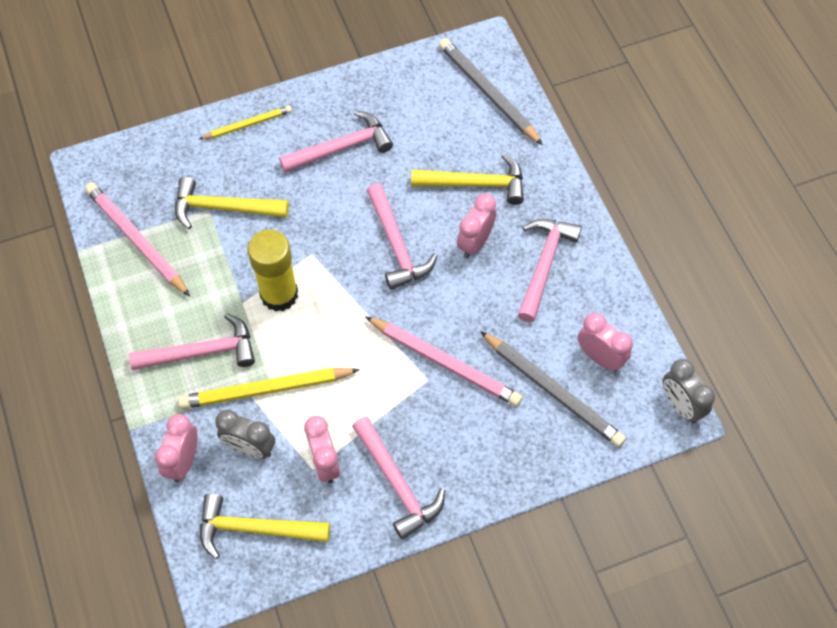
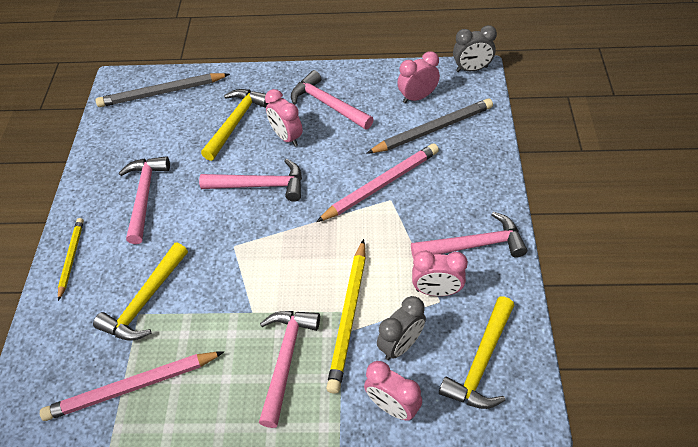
camera: 65 degrees left, 10 degrees down
(279, 294) = (260, 281): yellow glue stick -> none

